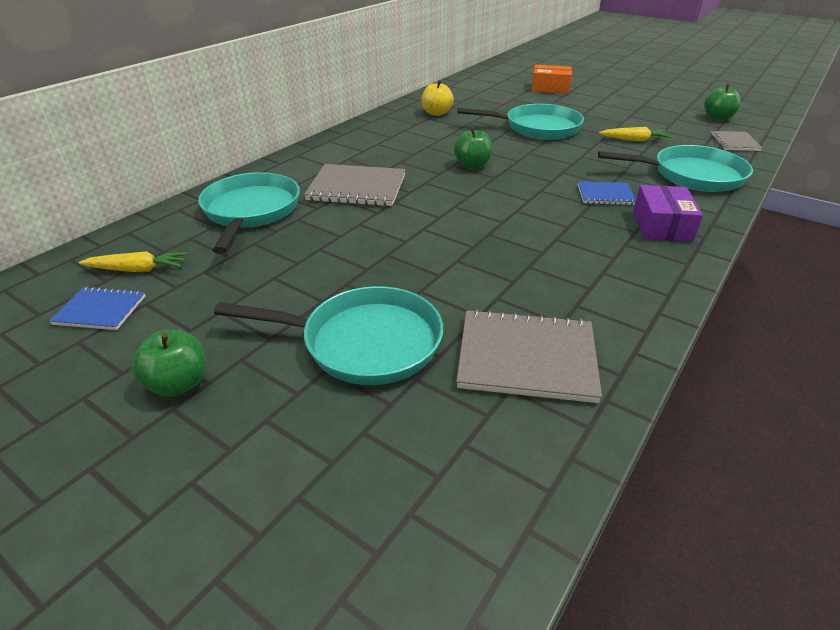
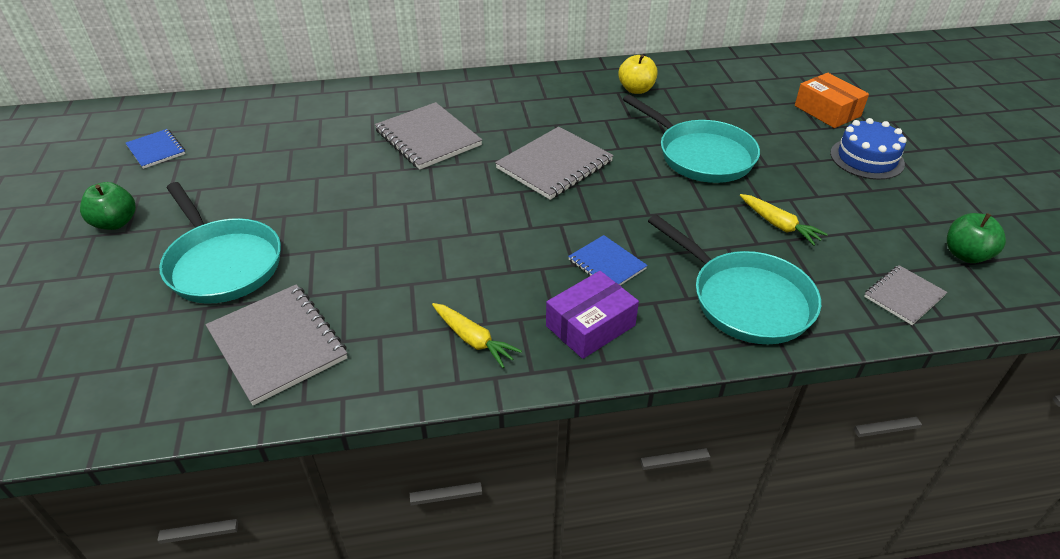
camera: 45 degrees right, 5 degrees up
(138, 269) = (210, 131): yellow carrot -> yellow carrot (473, 340)
(250, 212) = (330, 121): turquoise pan -> none
(472, 165) = (554, 165): green apple -> grey notebook
(607, 100) = (867, 158): none -> blue cake

